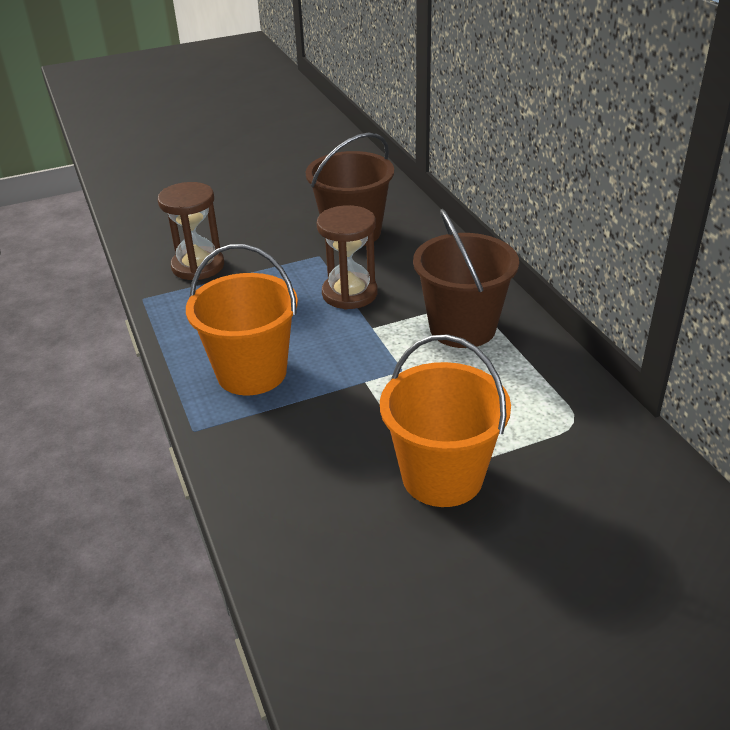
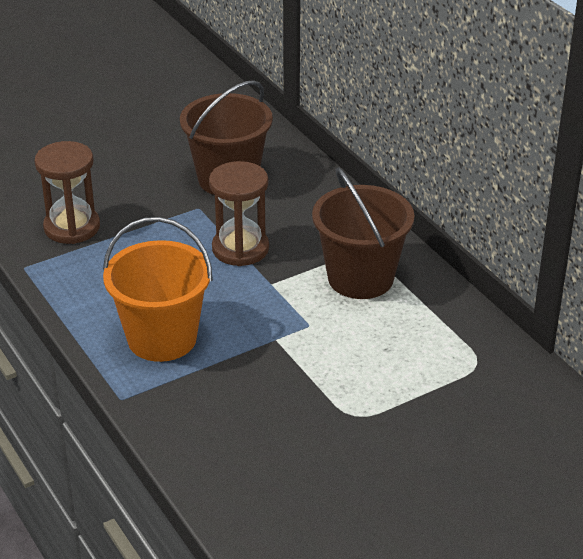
camera: 10 degrees left, 0 degrees up
(442, 476) = (365, 422): orange bucket -> none

